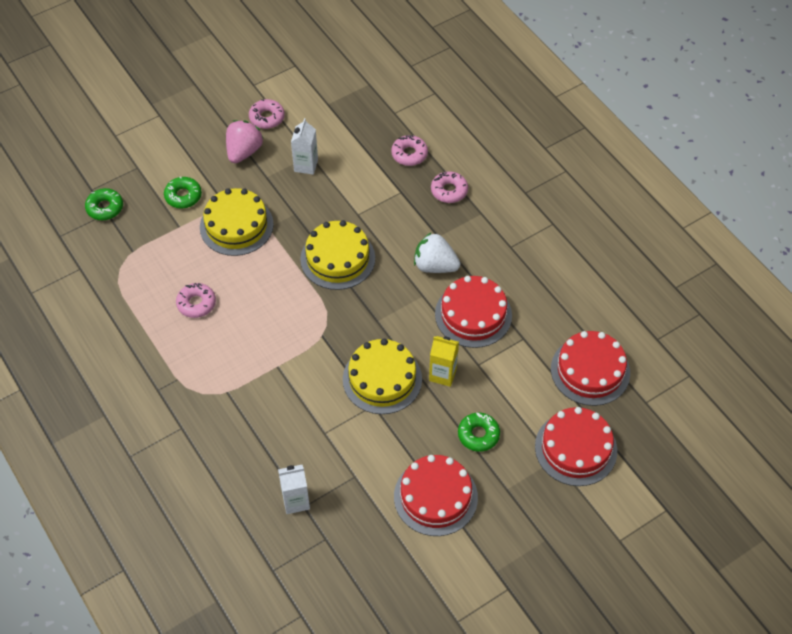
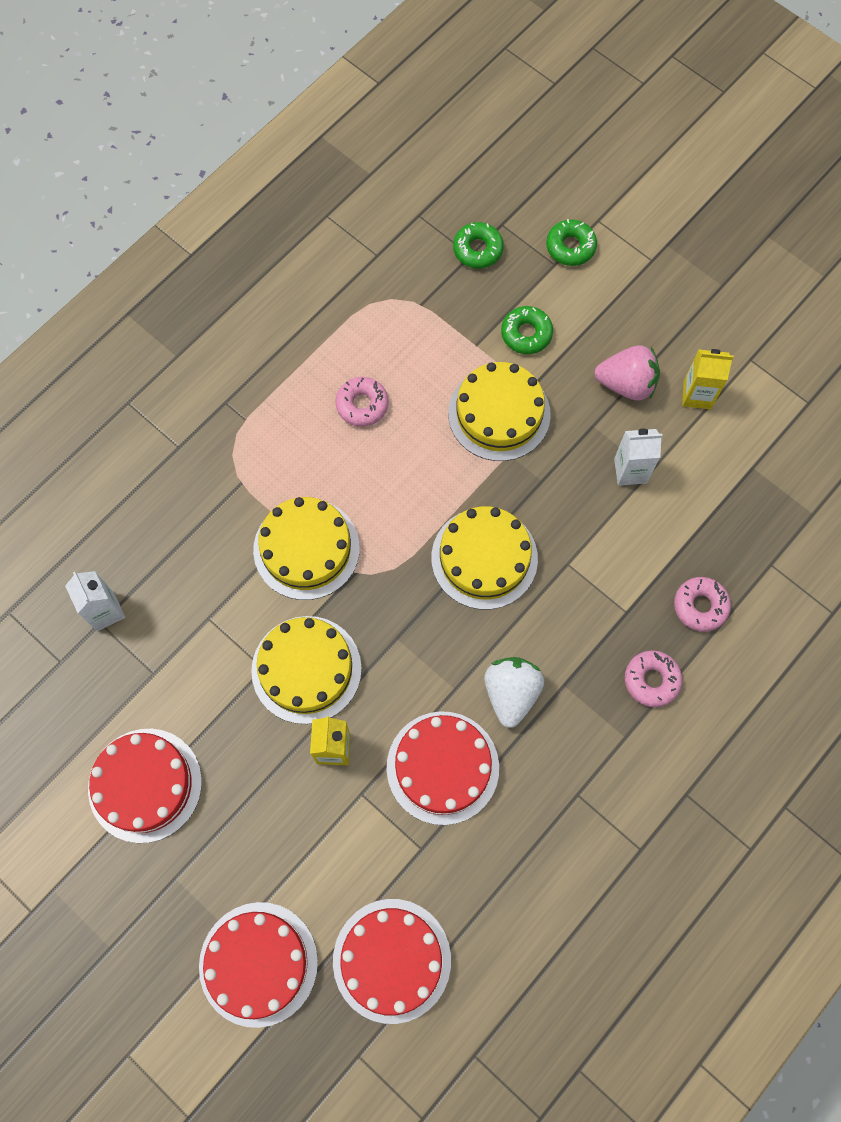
camera: 75 degrees right, 15 degrees up
(267, 118) = (697, 395): pink donut -> yellow carton
(293, 361) = (306, 549): none -> yellow cake
(478, 435) = (250, 820): green donut -> green donut (570, 247)

